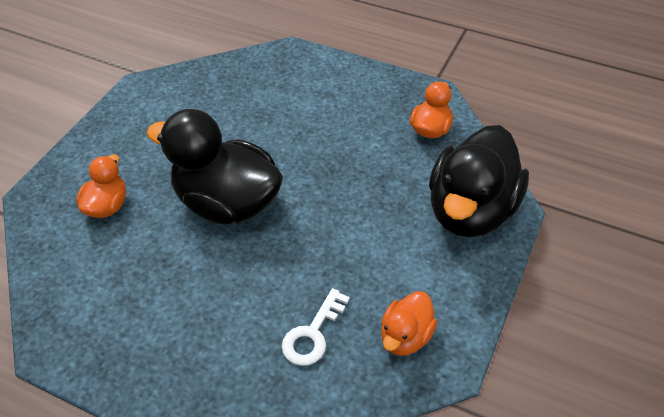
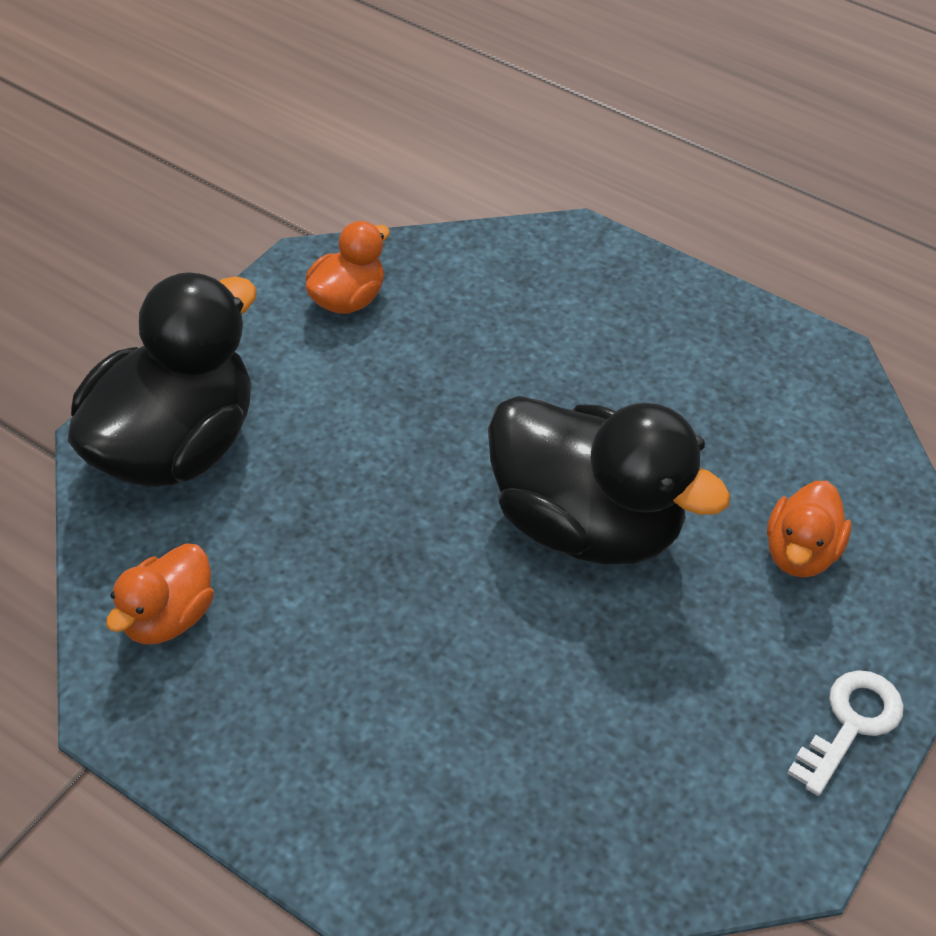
camera: 175 degrees left, 0 degrees up
(313, 334) = (470, 320): white key -> white key (850, 724)

